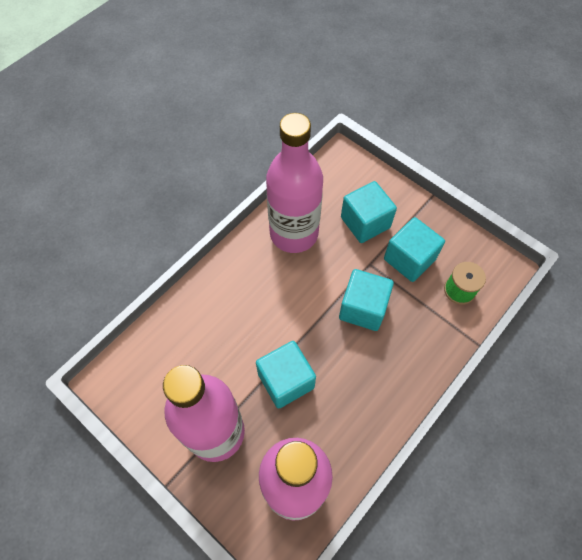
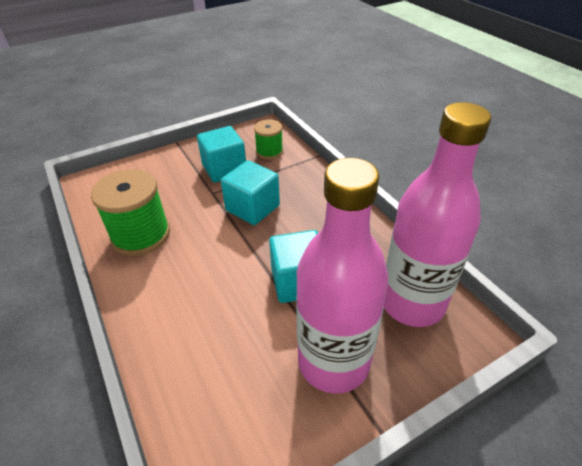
camera: 70 degrees left, 20 degrees down
(294, 233) = (141, 235): pink bottle -> green spool
(365, 222) = (169, 184): turquoise cube -> none

